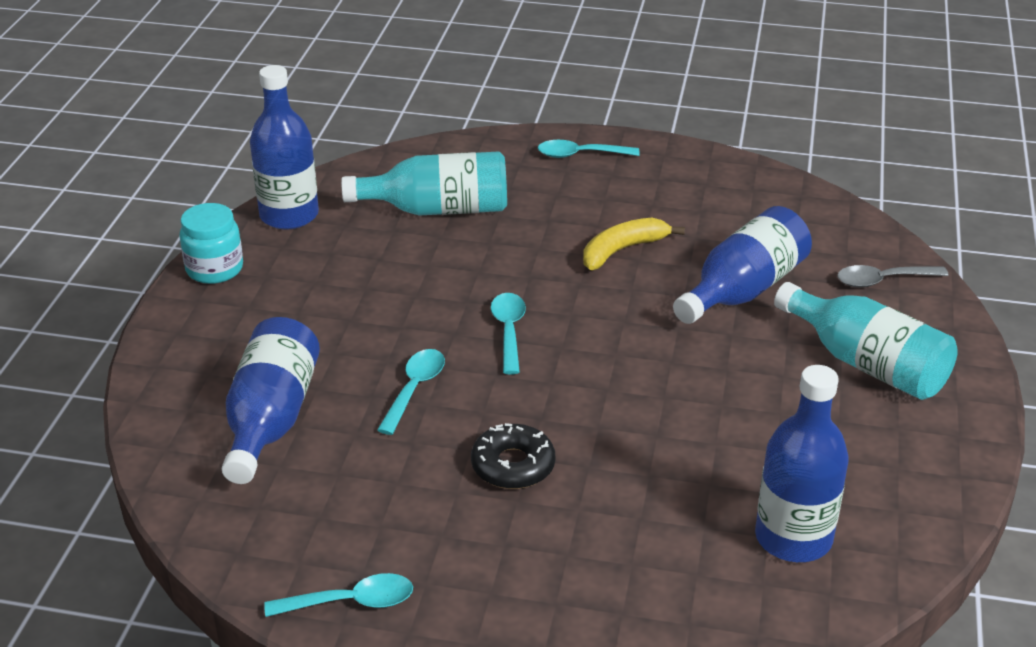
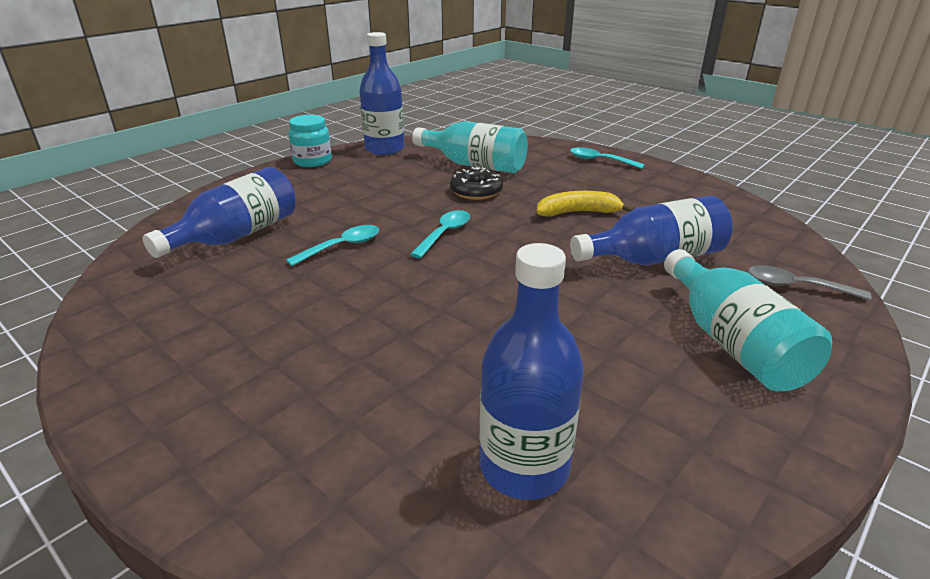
camera: 30 degrees right, 5 degrees down
(351, 602) = (121, 360): turquoise spoon -> none
(513, 465) = (347, 313): black donut -> black donut (476, 191)

